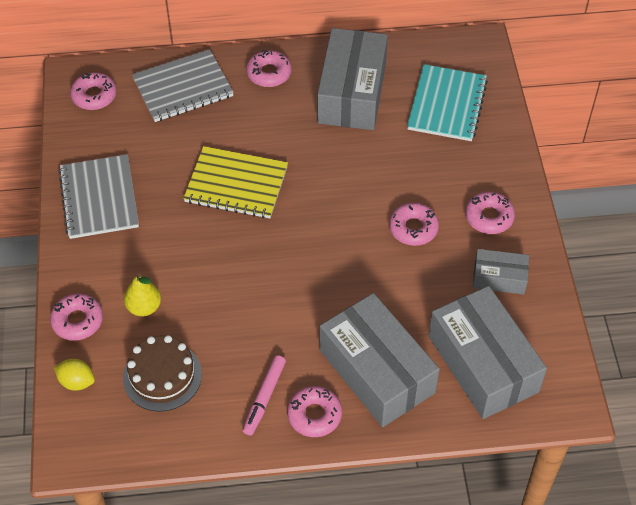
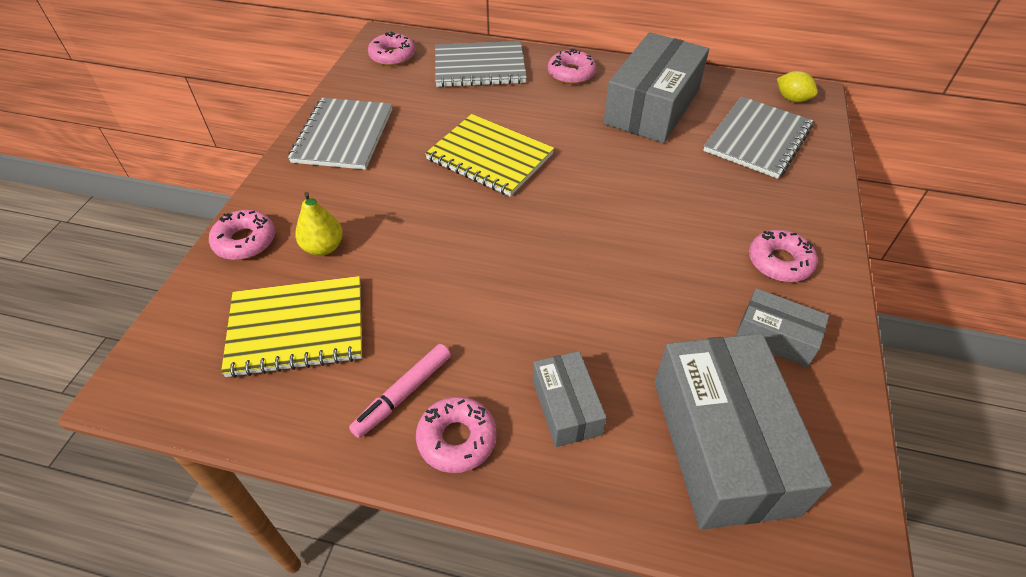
camera: 20 degrees right, 5 degrees down
(76, 382) = (199, 304): yellow lemon -> yellow lemon (792, 99)
(162, 376) = (297, 328): brown cake -> yellow notebook
(376, 371) = (566, 407): grey box -> grey box, size x0.51
(413, 228) = (677, 249): pink donut -> none
(447, 104) = (757, 139): turquoise notebook -> grey notebook

